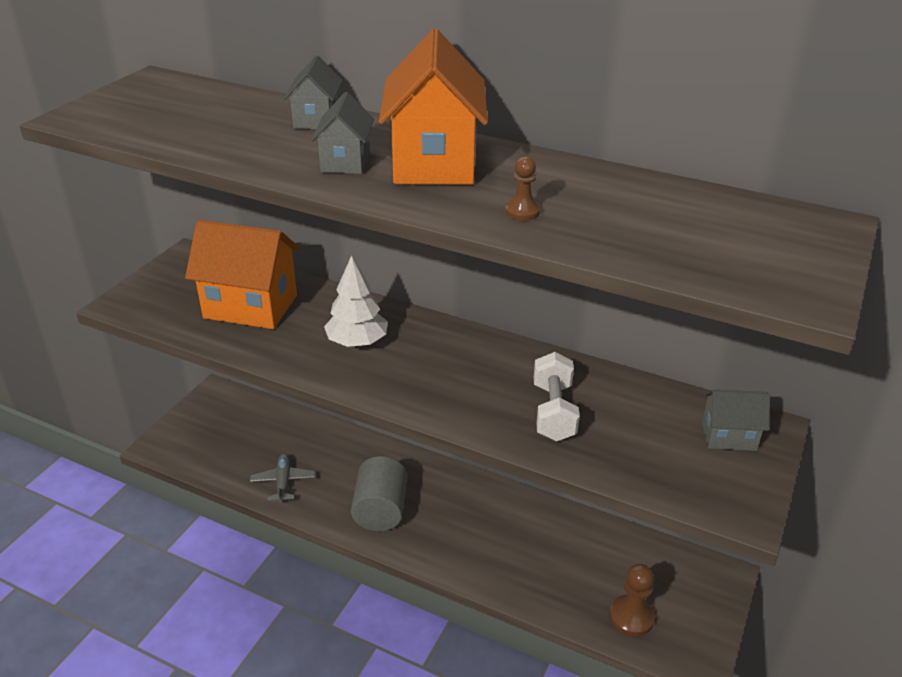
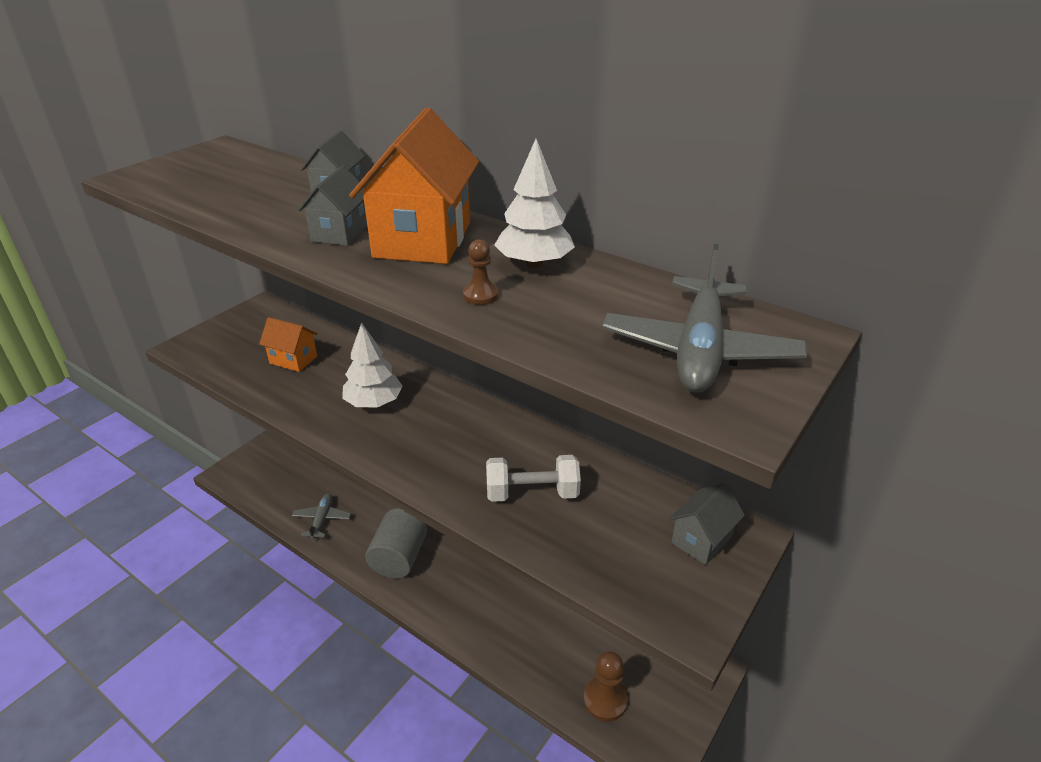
camera: 10 degrees right, 0 degrees up
(251, 306) = (293, 360): orange house -> orange house, size x0.53
(553, 412) = (532, 493): white dumbbell -> white dumbbell turned 75 degrees clockwise
(557, 178) = (534, 264): none -> white tree
(728, 436) = (701, 540): grey house -> grey house turned 60 degrees counterclockwise
(747, 244) = (699, 350): none -> grey plane

